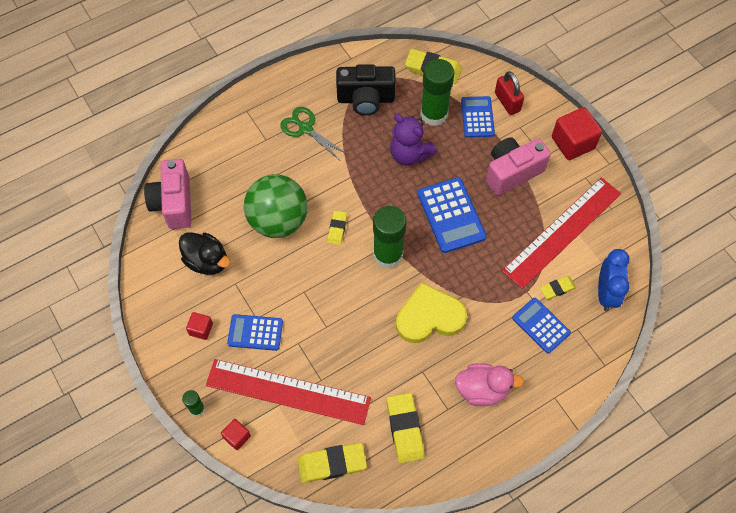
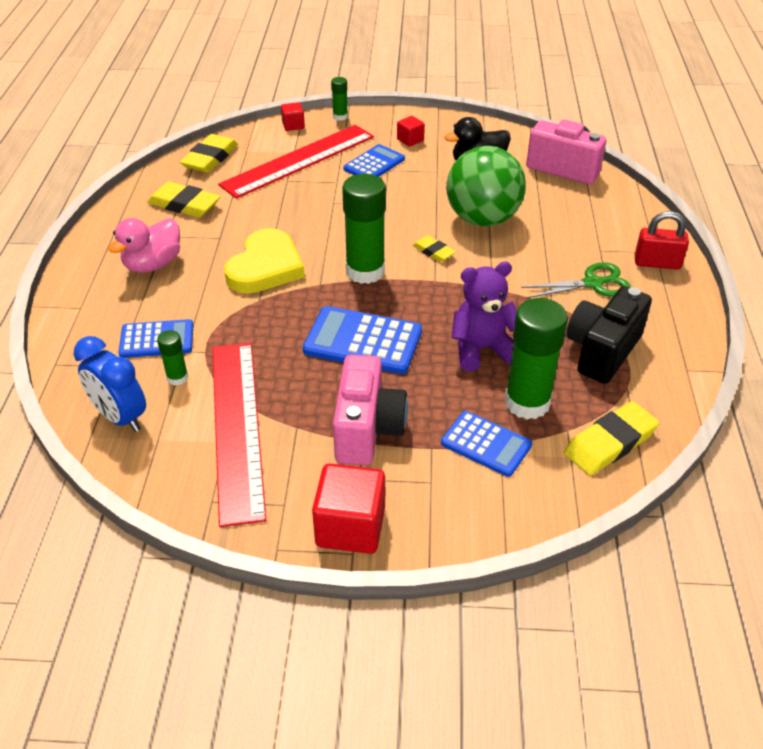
camera: 125 degrees right, 20 degrees down
(507, 102) = (486, 493): red padlock -> red padlock (657, 263)
(557, 289) = (177, 378): yellow eraser -> green glue stick

